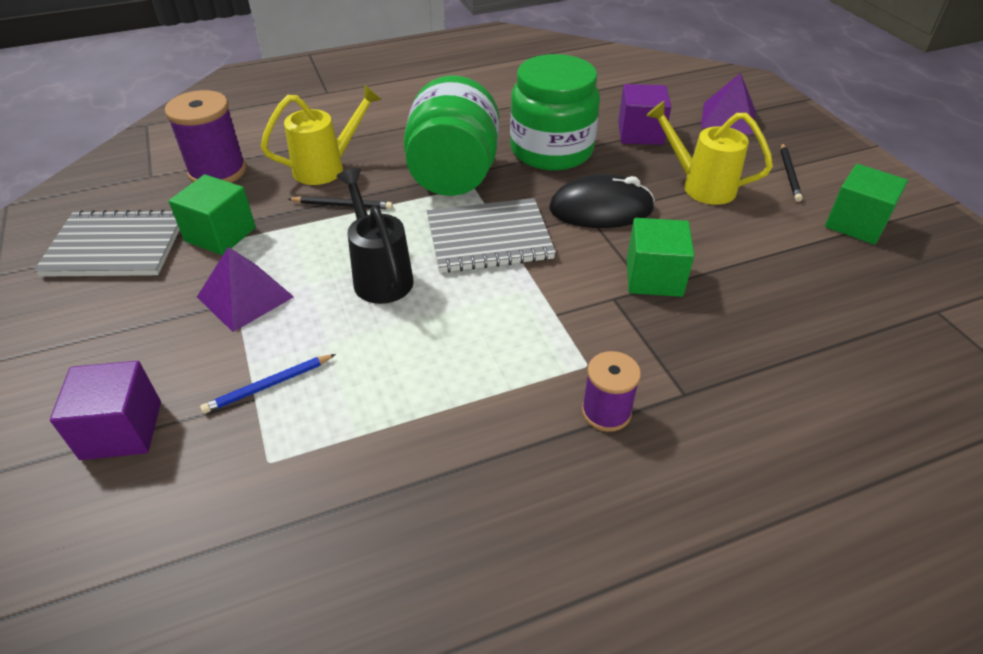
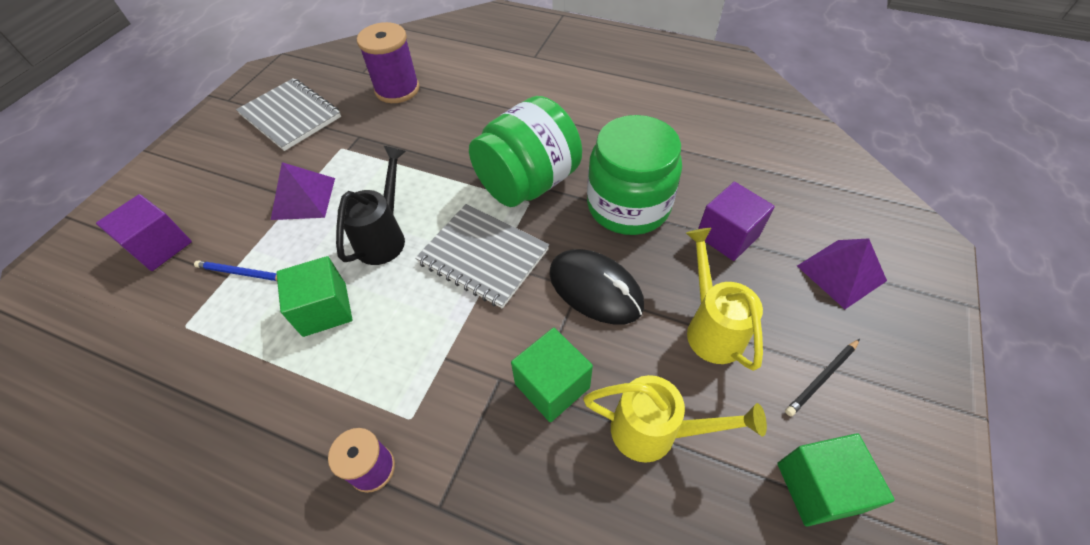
camera: 45 degrees right, 10 degrees up
(220, 234) = (344, 141): green cube -> green cube (324, 309)
(327, 167) = (459, 124): yellow watering can -> yellow watering can (656, 432)
(342, 205) = (431, 162): black pencil -> none

